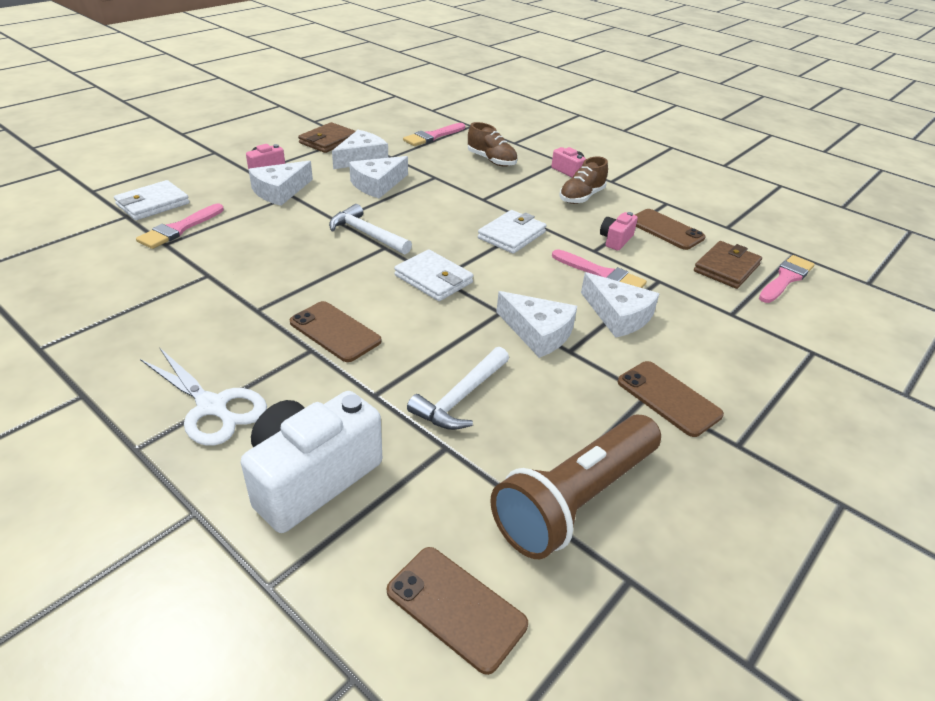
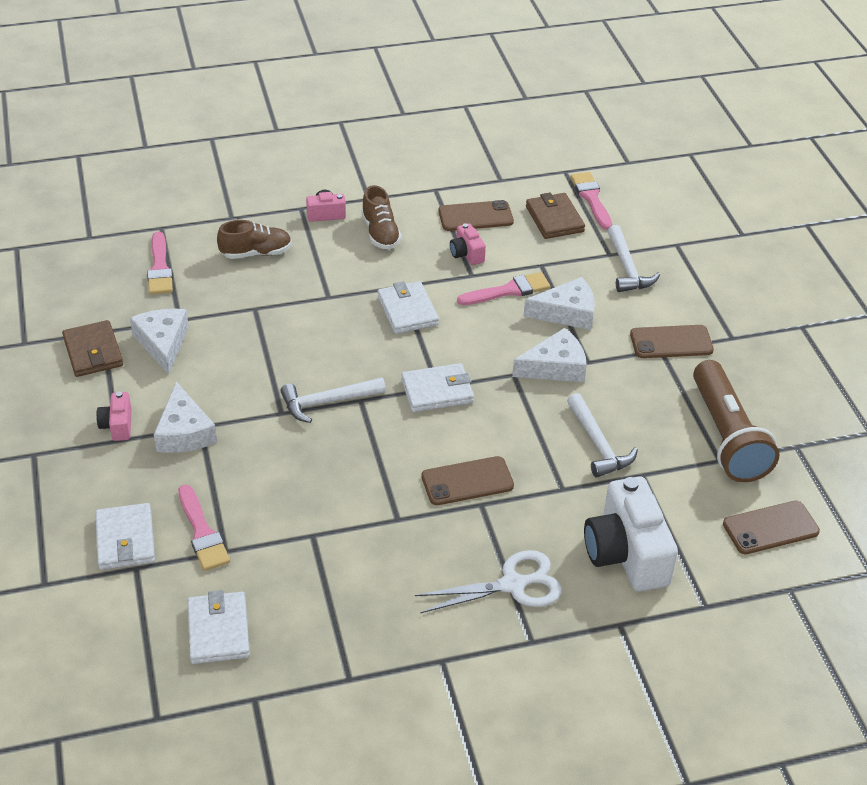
camera: 55 degrees left, 5 degrees up
(73, 268) = (218, 630): none -> white wallet
(377, 184) = (234, 355): white cheese -> none
(730, 331) = (627, 268): none -> white hammer

